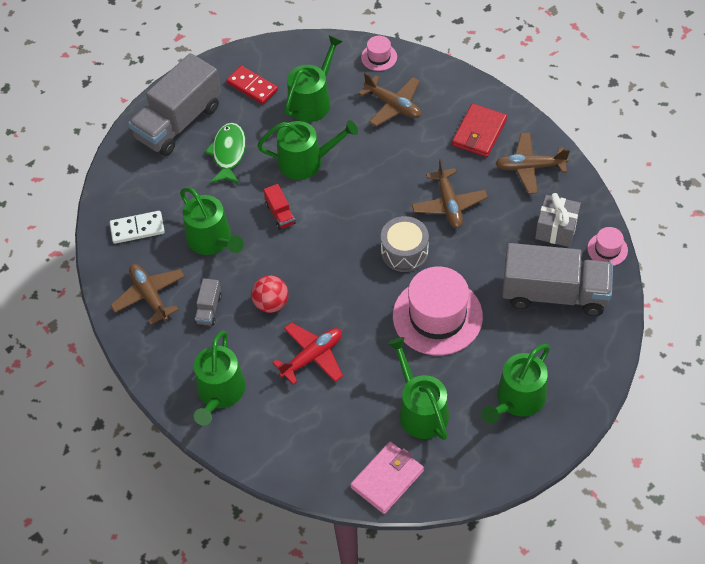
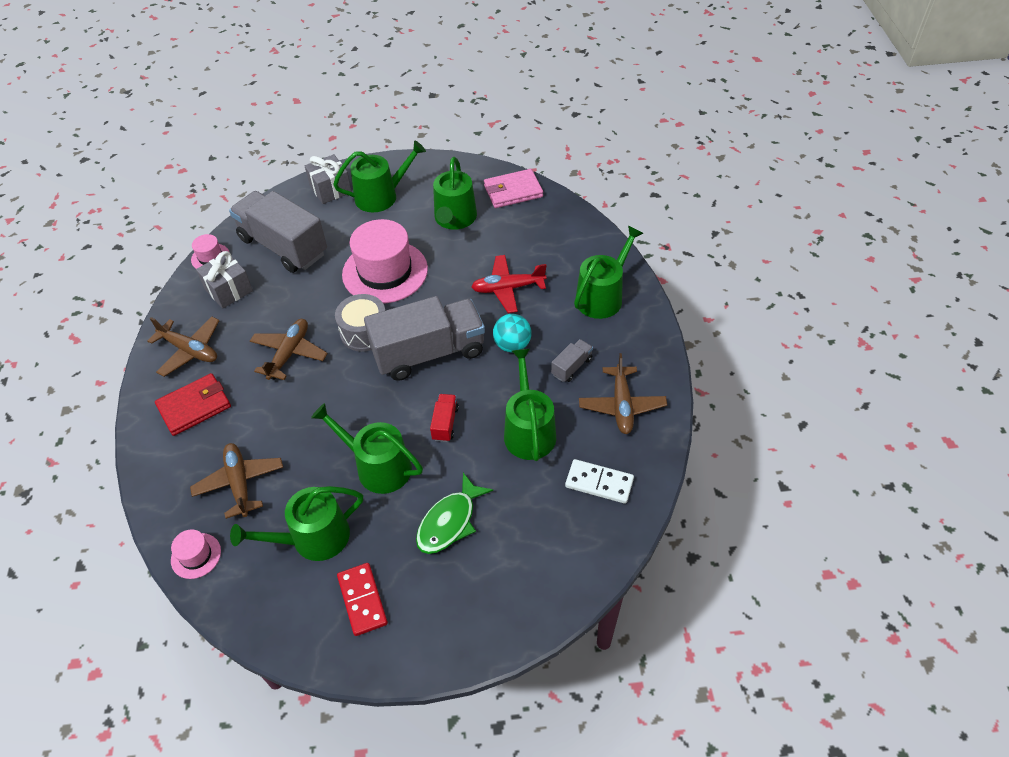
camera: 150 degrees left, 5 degrees down
(179, 122) = (479, 598): grey truck -> grey truck (429, 353)
(271, 303) = (512, 345): red ball -> turquoise ball
(576, 381) = (330, 189): none -> grey gift

